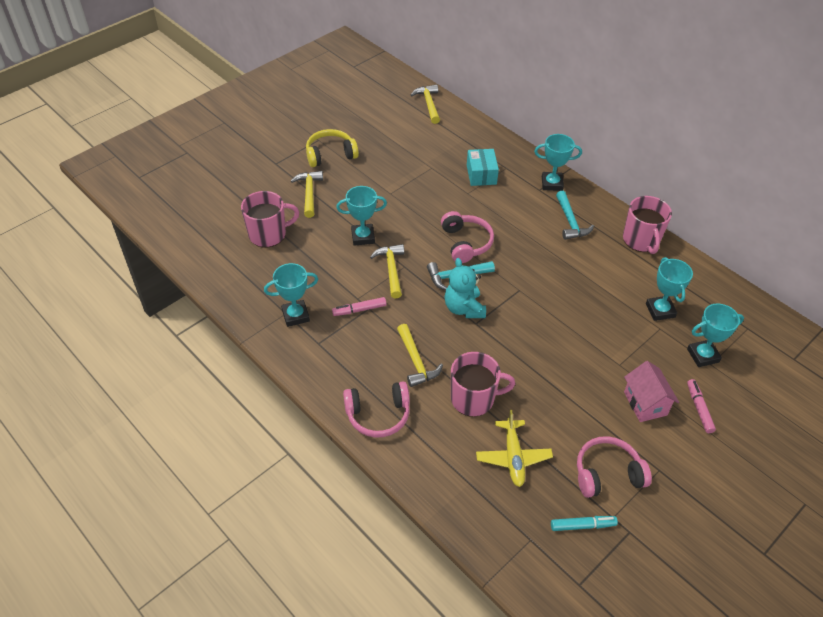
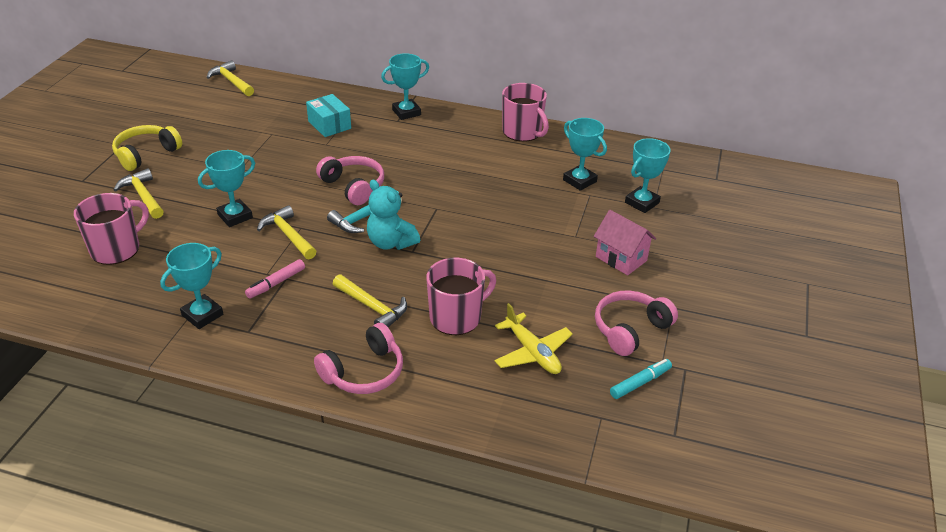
camera: 30 degrees left, 10 degrees down
(570, 222) = (446, 137): turquoise hammer -> none
(699, 408) = (669, 245): pink marker -> none

